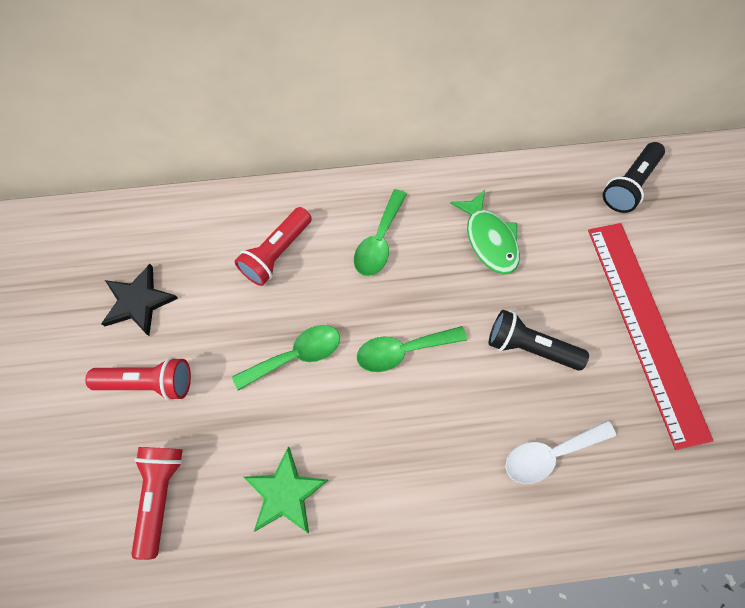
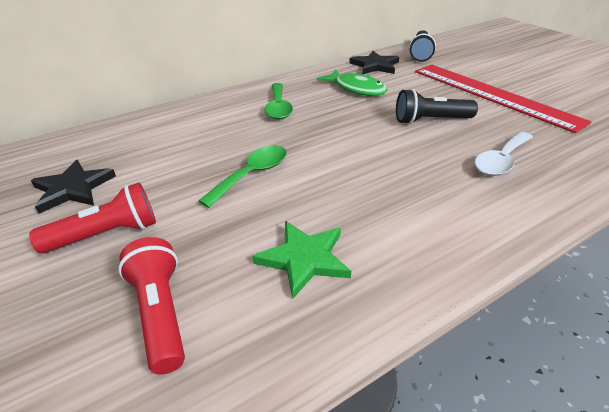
camera: 25 degrees left, 30 degrees down
(277, 253) = (198, 131): red flashlight -> none
(403, 350) = (341, 147): green spoon -> none
(547, 191) = (375, 66): none -> black star

